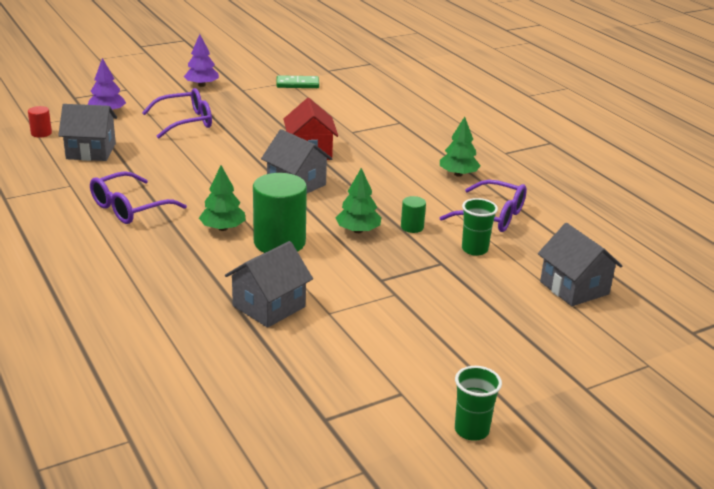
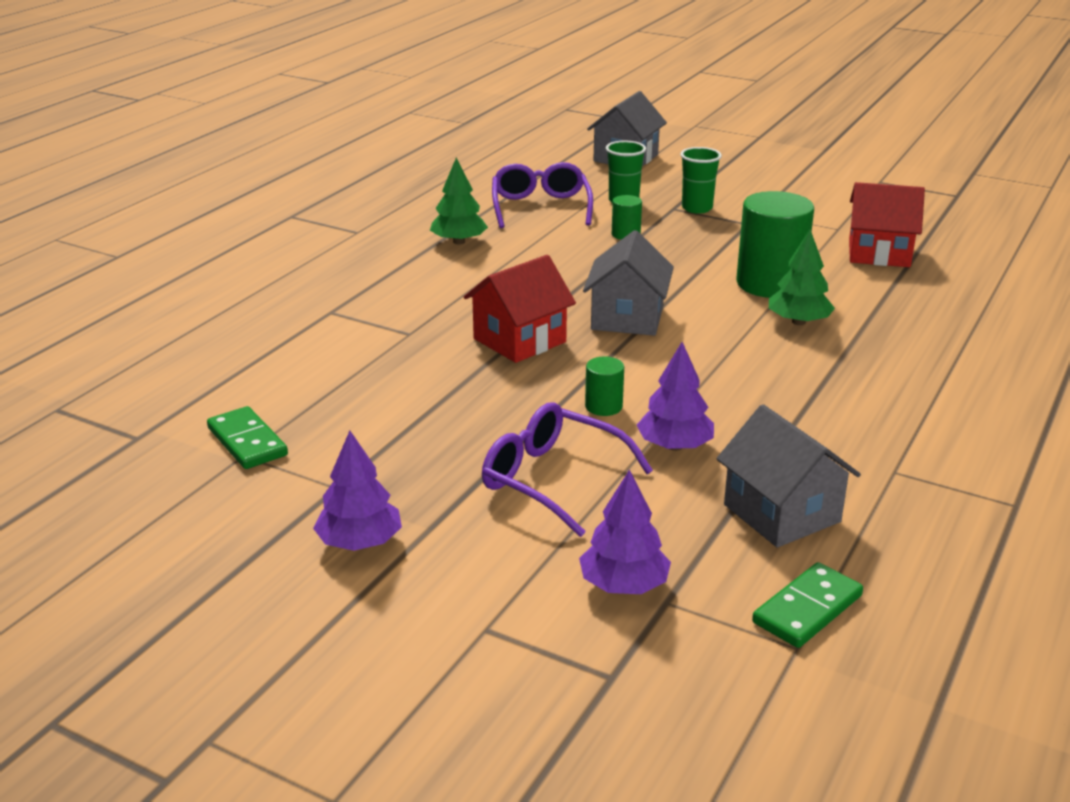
camera: 120 degrees left, 0 degrees up
(41, 133) = (807, 609): red cylinder -> green domino
(129, 208) = (864, 396): purple glasses -> none
(167, 150) = (674, 446): none -> purple tree
(221, 148) = (603, 406): none -> green cylinder
(269, 306) = (879, 253): grey house -> red house
(358, 231) = (677, 255): green tree -> none
(471, 430) = (872, 156): green cup -> green cup (697, 208)

